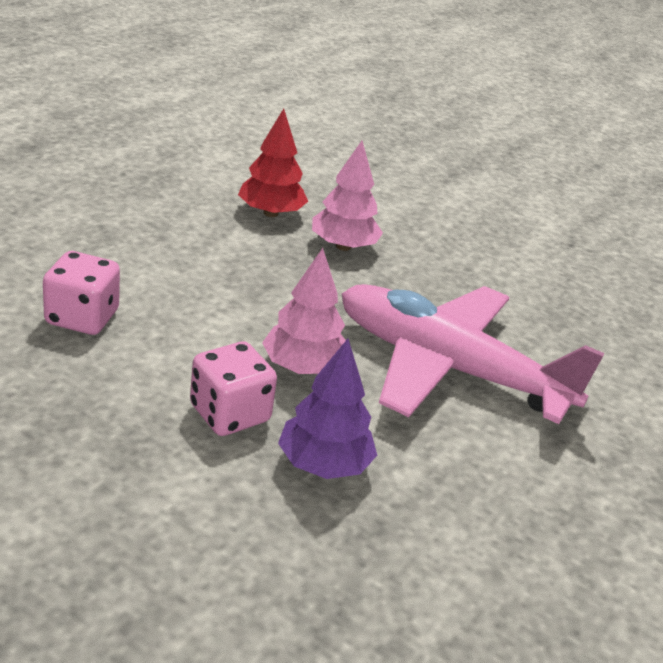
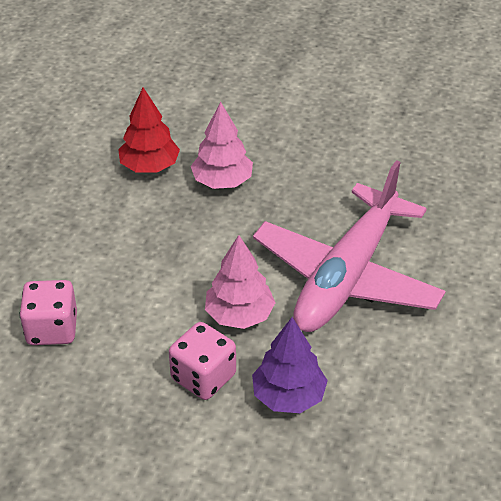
camera: 10 degrees left, 10 degrees up
(448, 368) = (347, 276): pink plane -> pink plane turned 75 degrees counterclockwise

